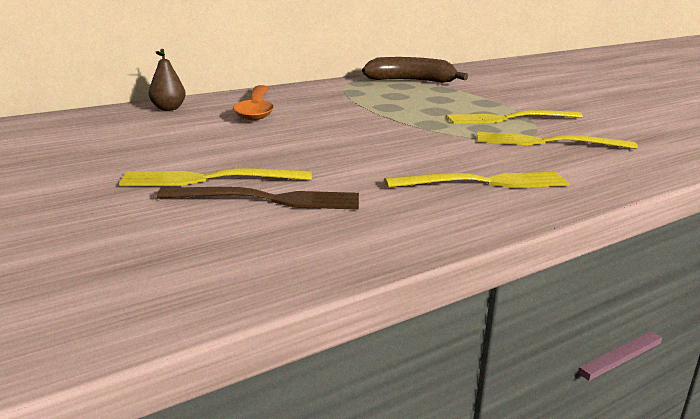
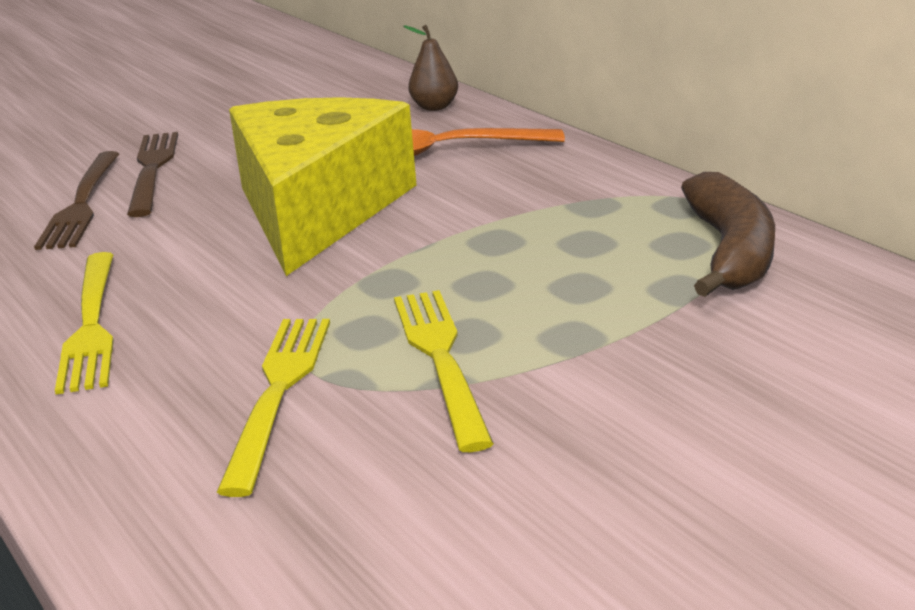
camera: 90 degrees right, 5 degrees up
(209, 179) = (152, 170): yellow fork -> brown fork
(328, 135) = (317, 210): none -> yellow cheese

